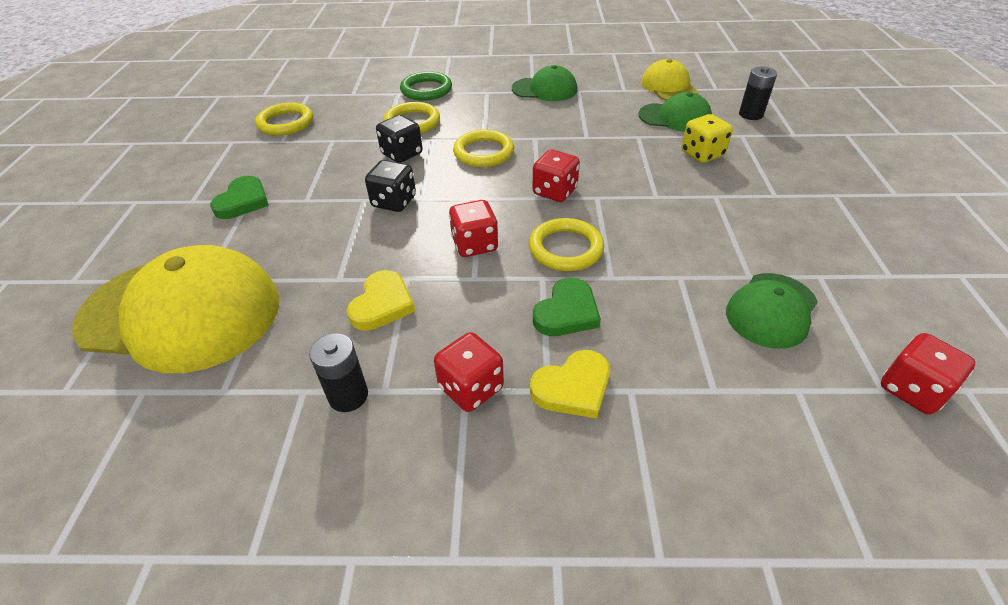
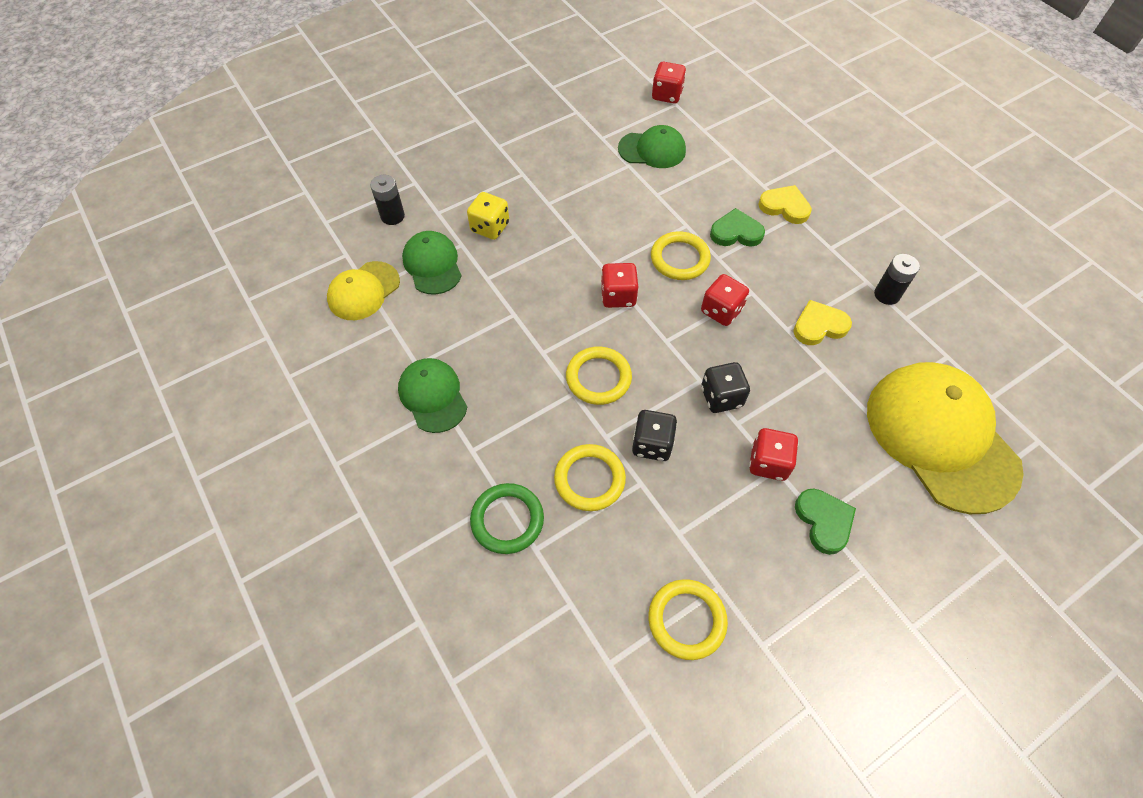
camera: 125 degrees left, 15 degrees up
(243, 201) = (824, 521): green heart -> green heart turned 90 degrees clockwise
(471, 388) = (827, 246): red dice -> red dice (768, 463)

